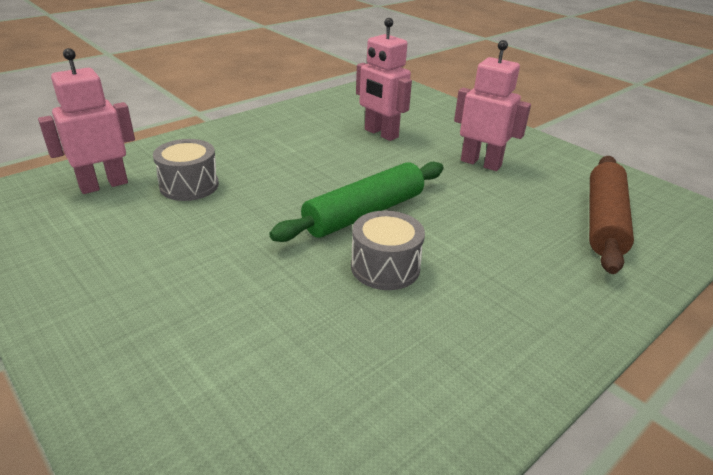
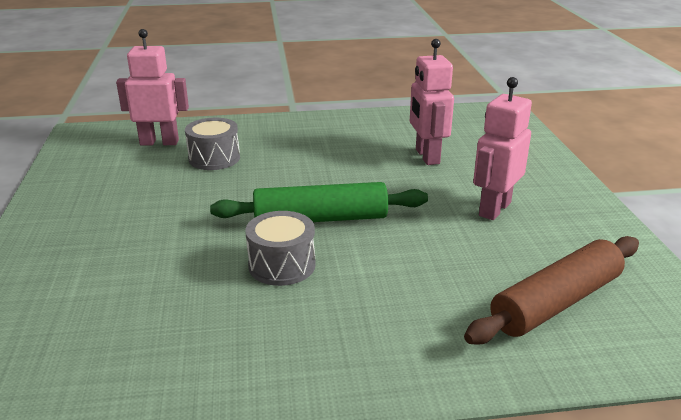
camera: 35 degrees right, 5 degrees down
(481, 163) = (494, 209): pink robot -> pink robot turned 120 degrees counterclockwise

